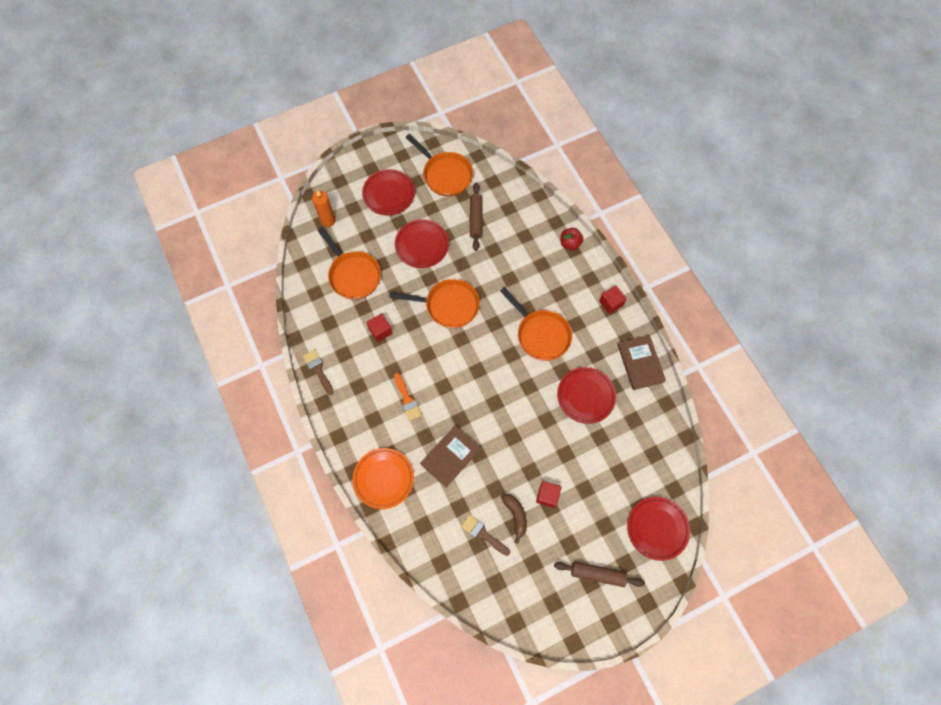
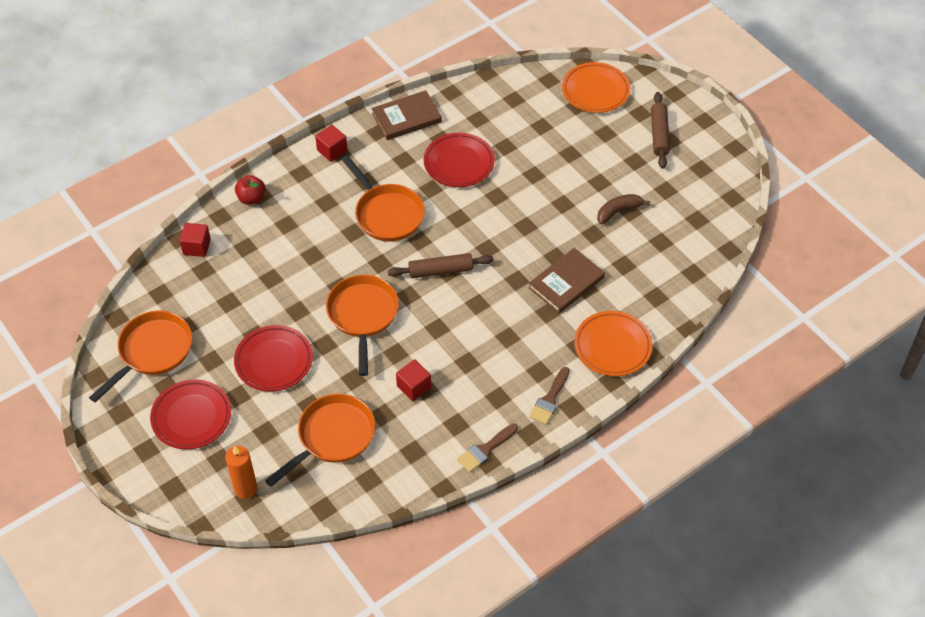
camera: 100 degrees left, 15 degrees down
(407, 400) = (504, 339): orange brush -> none
(450, 456) = (566, 282): brown book -> brown book turned 75 degrees counterclockwise
(476, 219) = (224, 304): brown rolling pin -> brown rolling pin (440, 271)
(483, 534) = (648, 238): brown brush -> brown brush (549, 399)
(540, 334) = (387, 214): orange pan -> orange pan turned 105 degrees clockwise
(547, 496) = (587, 185): red cube -> red cube (197, 247)
(657, 528) = (595, 91): red plate -> orange plate

